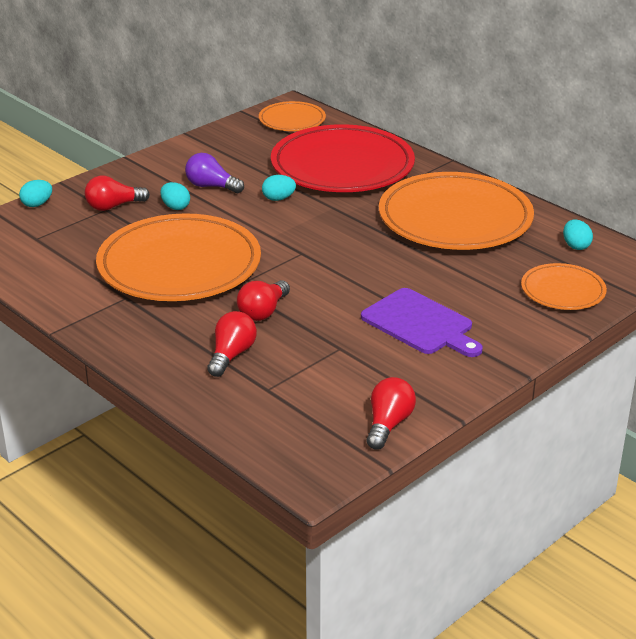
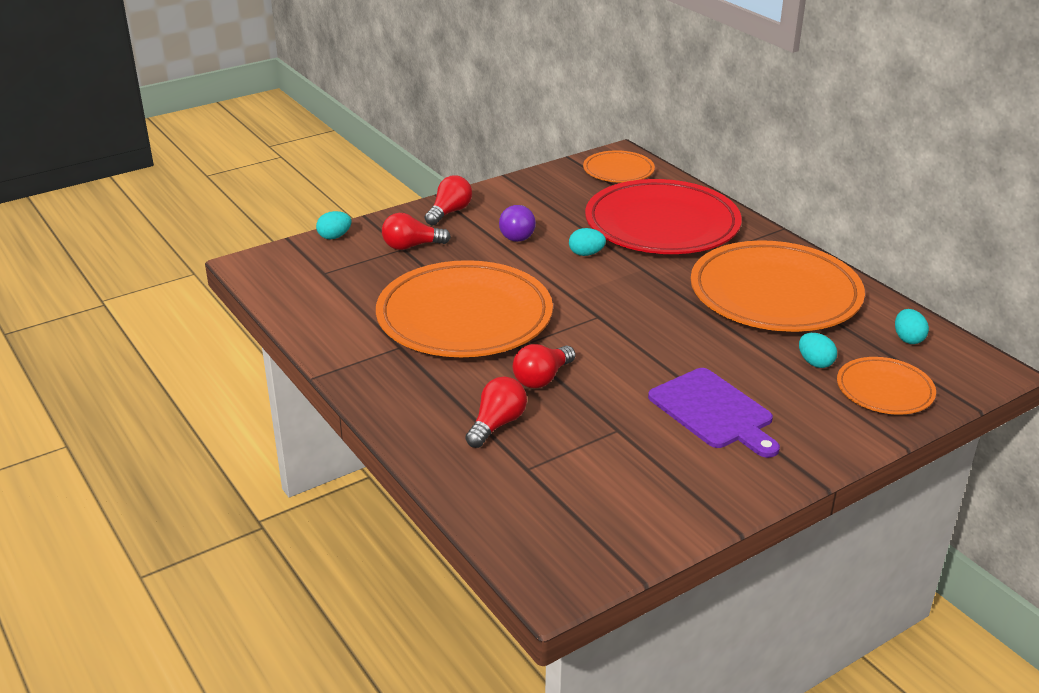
camera: 10 degrees right, 0 degrees up
(175, 207) = (475, 253): turquoise egg -> turquoise egg (815, 363)
(211, 186) = (518, 234): purple light bulb -> purple light bulb turned 120 degrees counterclockwise
(388, 424) = (654, 527): red light bulb -> red light bulb (449, 212)

